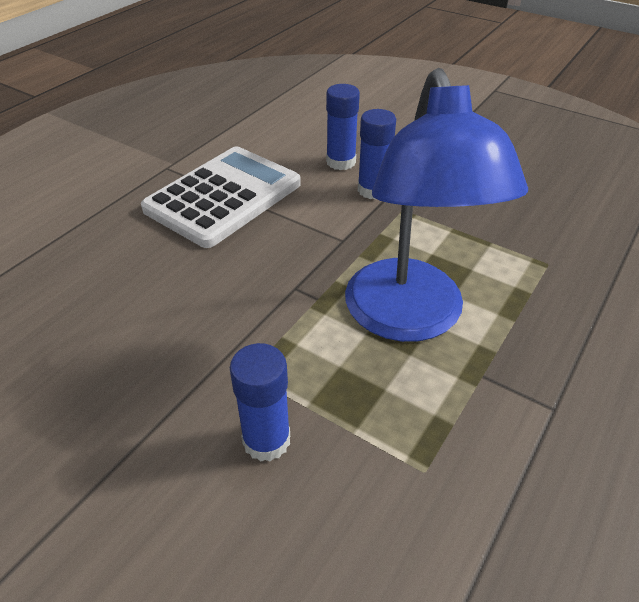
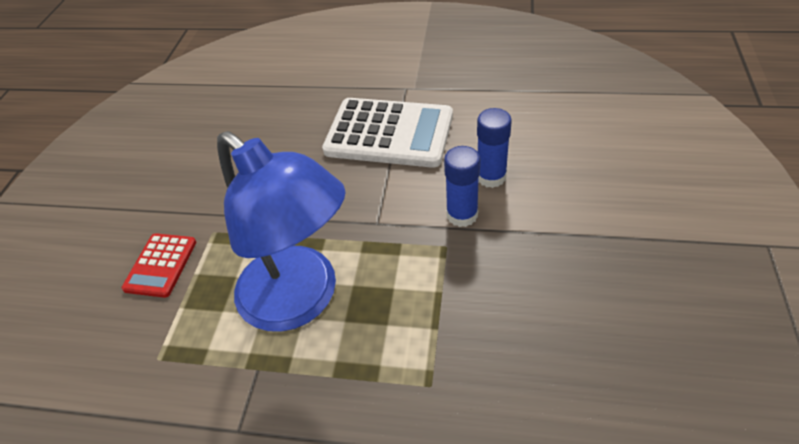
camera: 70 degrees right, 5 degrees up
(266, 440) = (161, 265): blue glue stick -> red calculator
(409, 319) = (301, 300): blue lamp -> blue lamp turned 105 degrees counterclockwise

